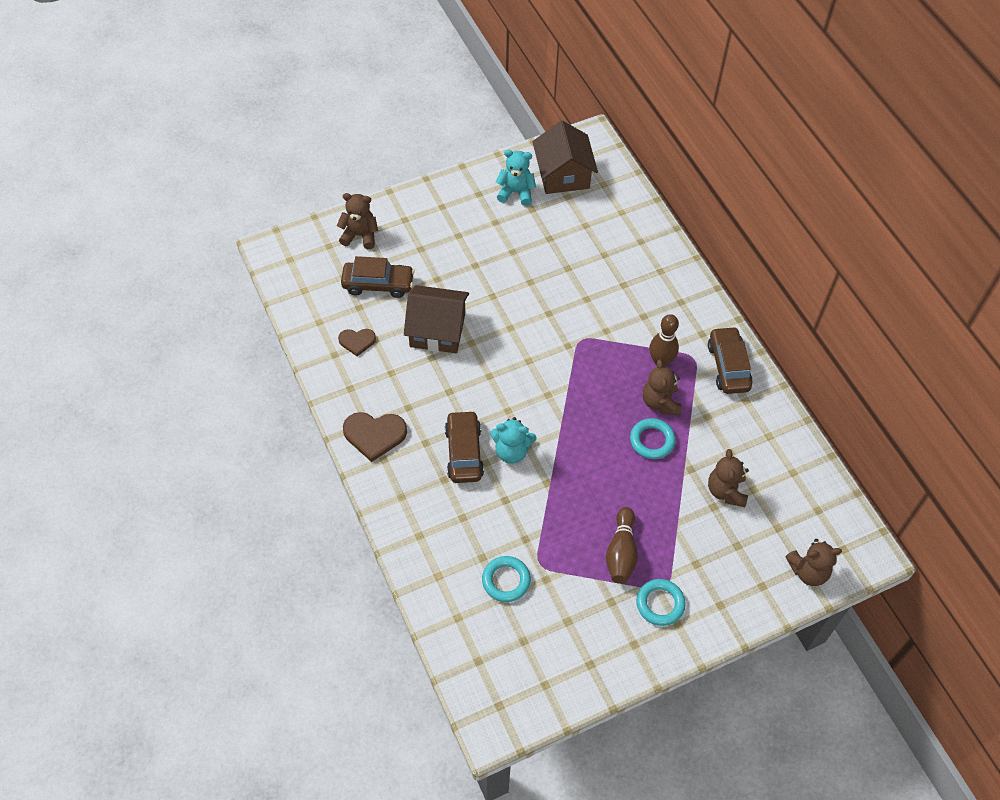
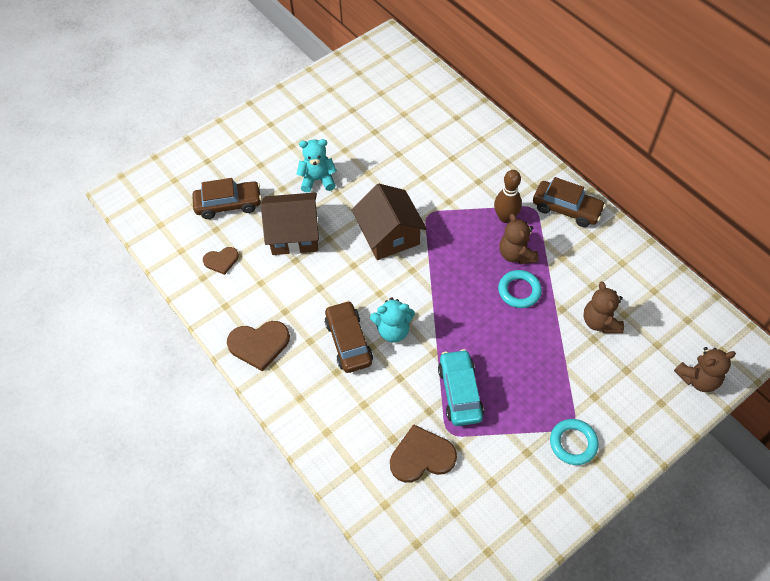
camera: 10 degrees left, 0 degrees up
(360, 235) = (201, 165): brown teddy bear -> none
(506, 580) = (421, 456): turquoise ring -> brown heart
(516, 192) = (334, 98): turquoise teddy bear -> turquoise teddy bear (318, 180)
(561, 528) = (460, 392): none -> turquoise car
(563, 175) = (372, 75): brown house -> brown house (389, 235)
(621, 552) = (522, 402): brown bowling pin -> none
(728, 366) = (566, 209): brown car -> brown car turned 135 degrees clockwise

